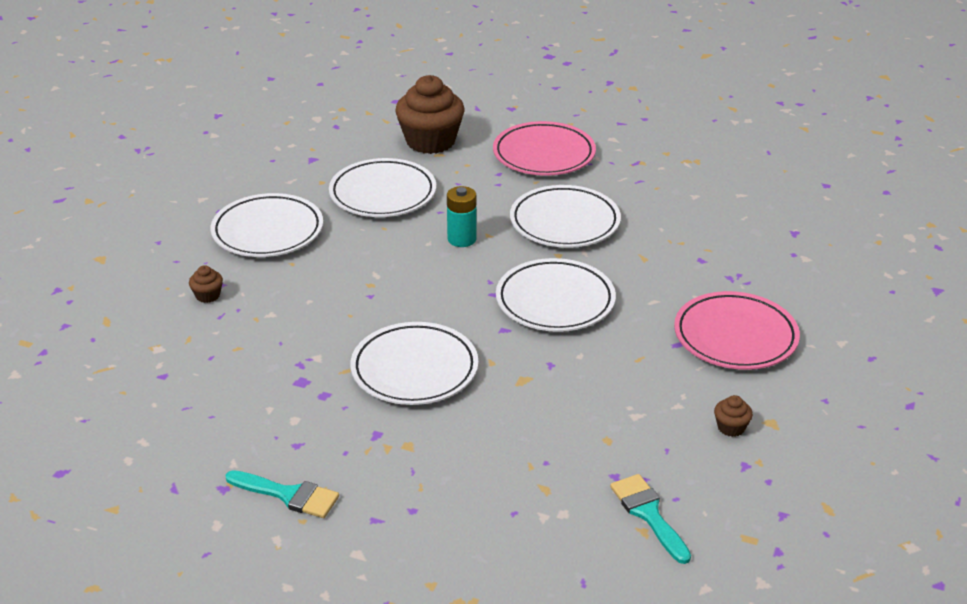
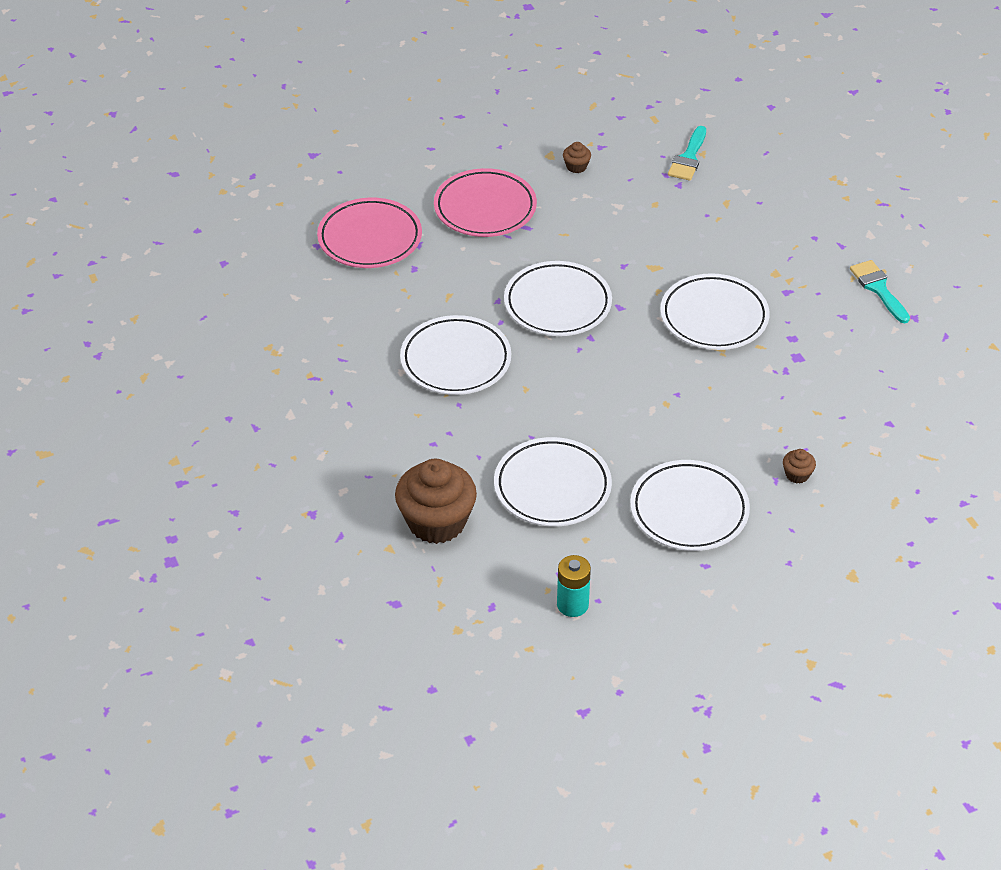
camera: 135 degrees left, 10 degrees up
(462, 239) = (550, 398): turquoise battery -> turquoise battery (572, 605)
(544, 155) = (369, 437): pink plate -> pink plate (370, 238)

